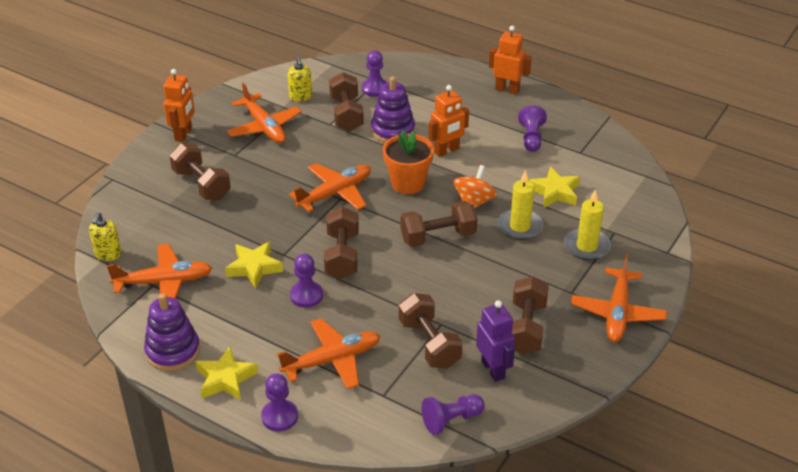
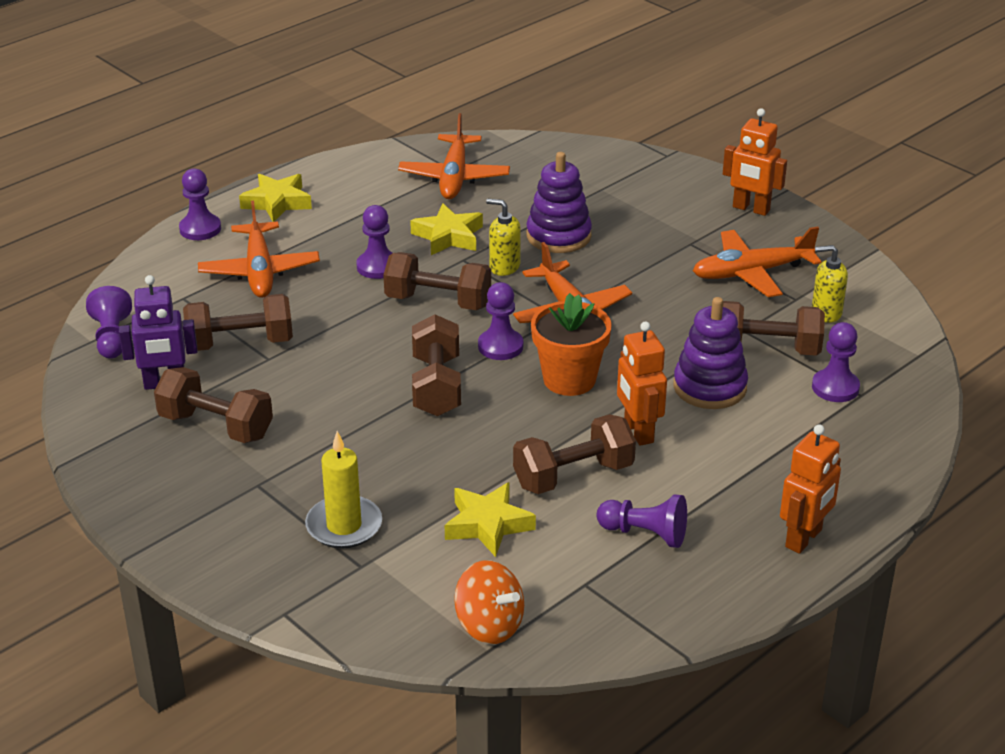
camera: 105 degrees right, 5 degrees down
(108, 254) = (521, 146): yellow soap dispenser -> yellow soap dispenser (504, 267)
(173, 351) = (339, 175): purple stacking toy -> purple stacking toy (558, 236)
(201, 184) = (632, 214): brown dumbbell -> brown dumbbell (573, 475)
(384, 217) = (500, 346): none -> purple pawn
(474, 202) = (499, 434): orange spinning top -> orange spinning top (489, 625)
(520, 226) = (422, 467): yellow candle -> none
(617, 312) = (191, 518): orange plane -> none

